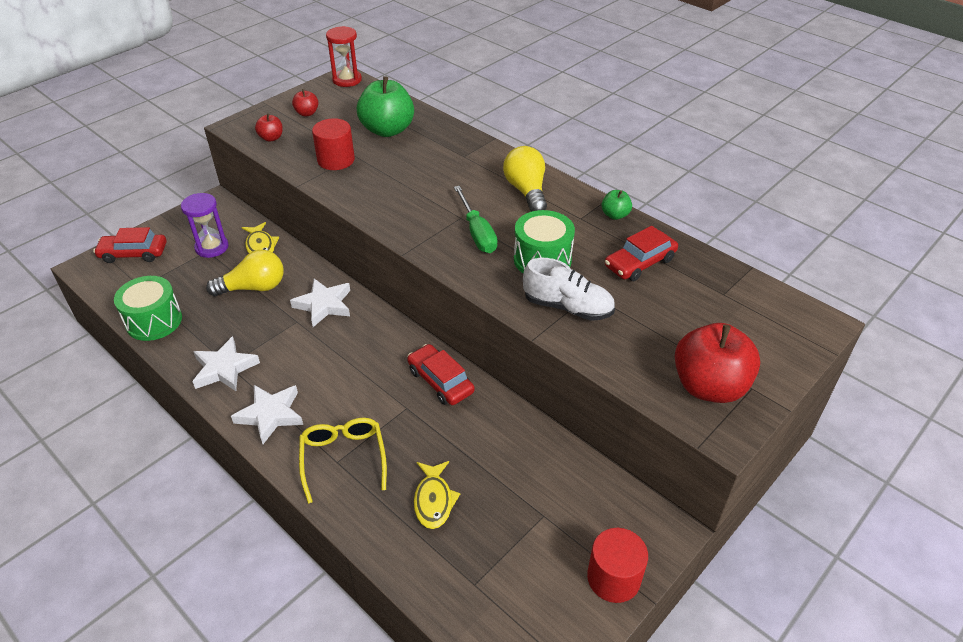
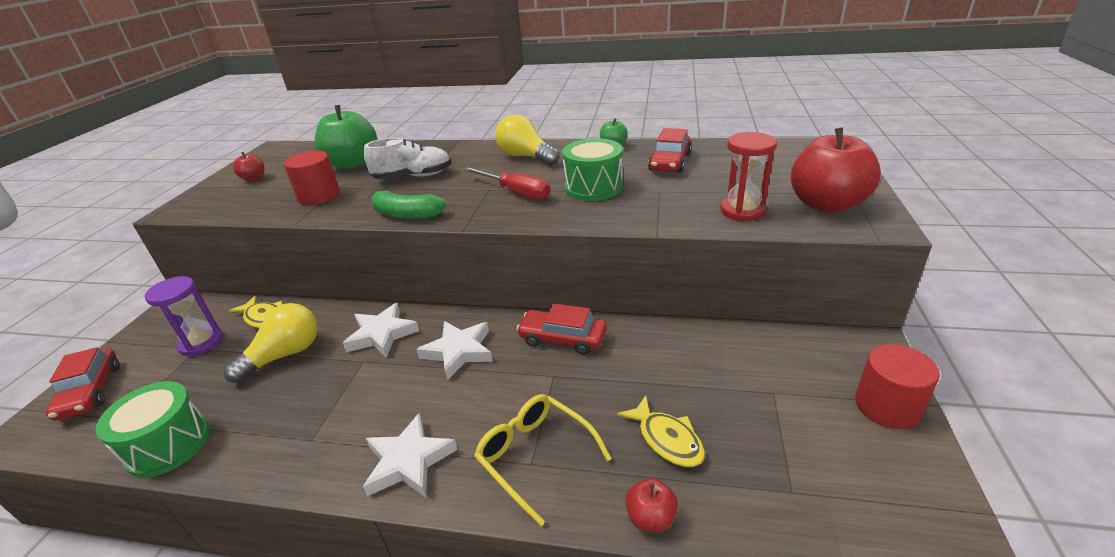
camera: 30 degrees left, 10 degrees down
(133, 253) = (90, 391): red car -> red car turned 75 degrees counterclockwise
(224, 368) = (308, 445): white star -> white star (459, 351)
(271, 138) = (228, 205): red apple -> red apple (650, 518)
(347, 80) = (277, 149): red hourglass -> red hourglass (742, 211)
(378, 215) = (406, 214): none -> green banana
(477, 232) = (516, 192): green screwdriver -> red screwdriver
(567, 307) = (655, 205): white shoe -> white shoe (413, 176)

